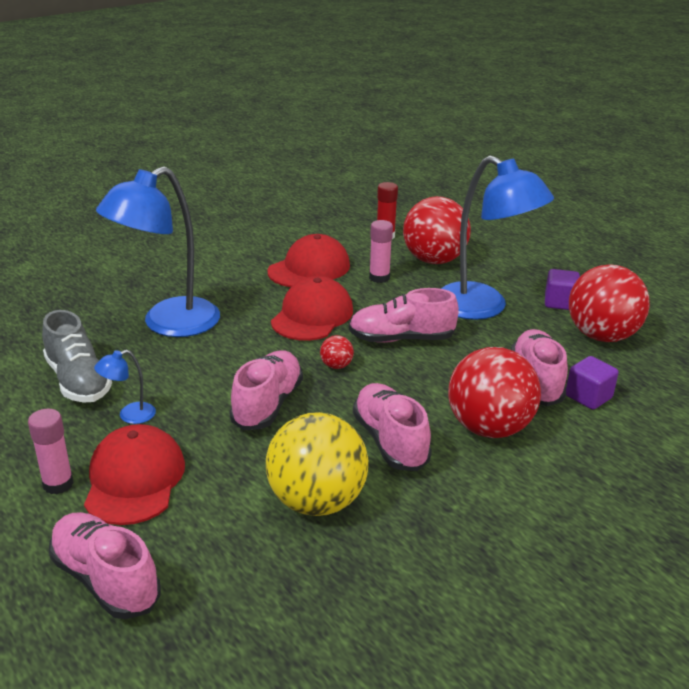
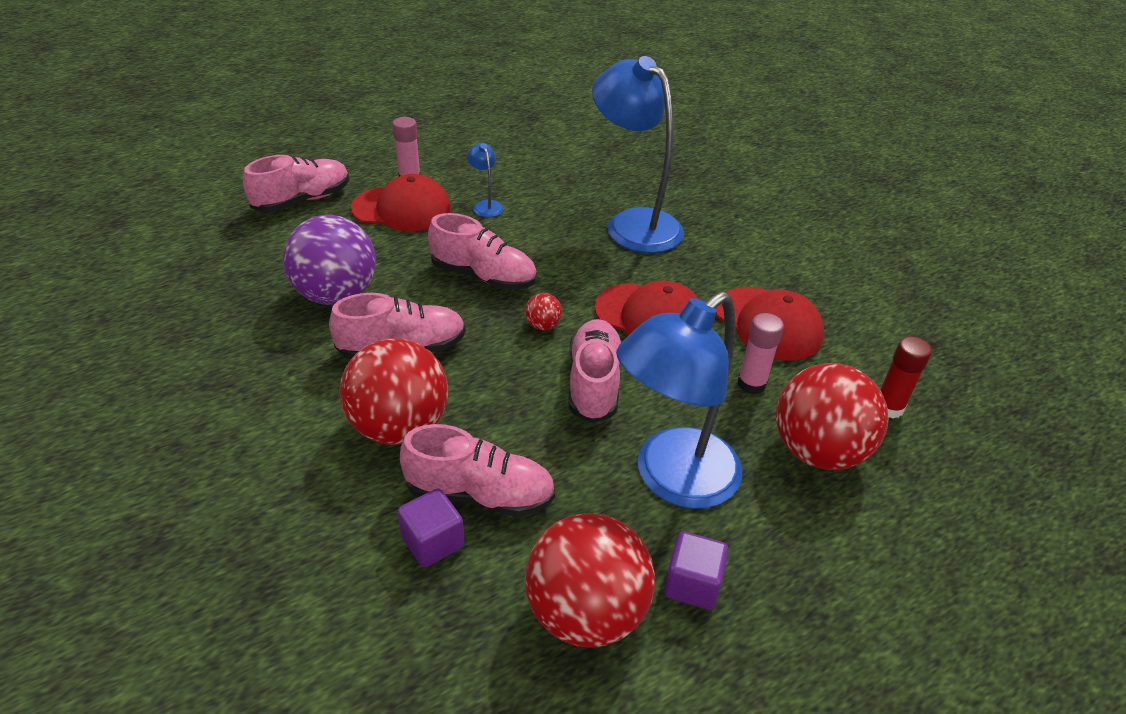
camera: 95 degrees right, 10 degrees up
(78, 381) = (541, 181): grey shoe -> none
(317, 501) = (336, 295): yellow ball -> purple ball

